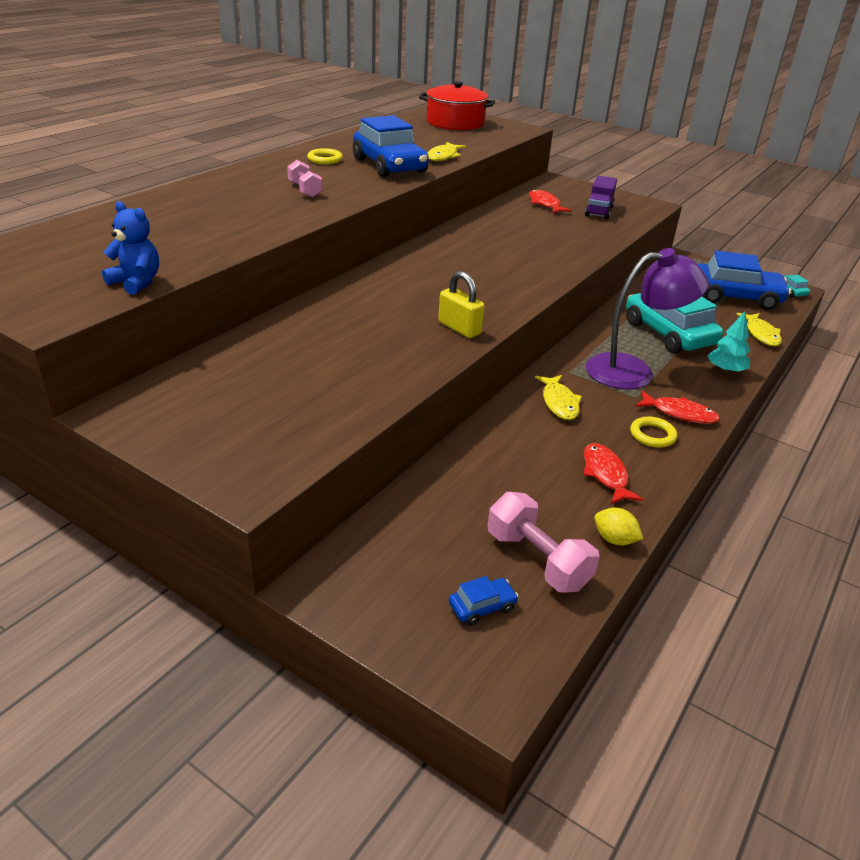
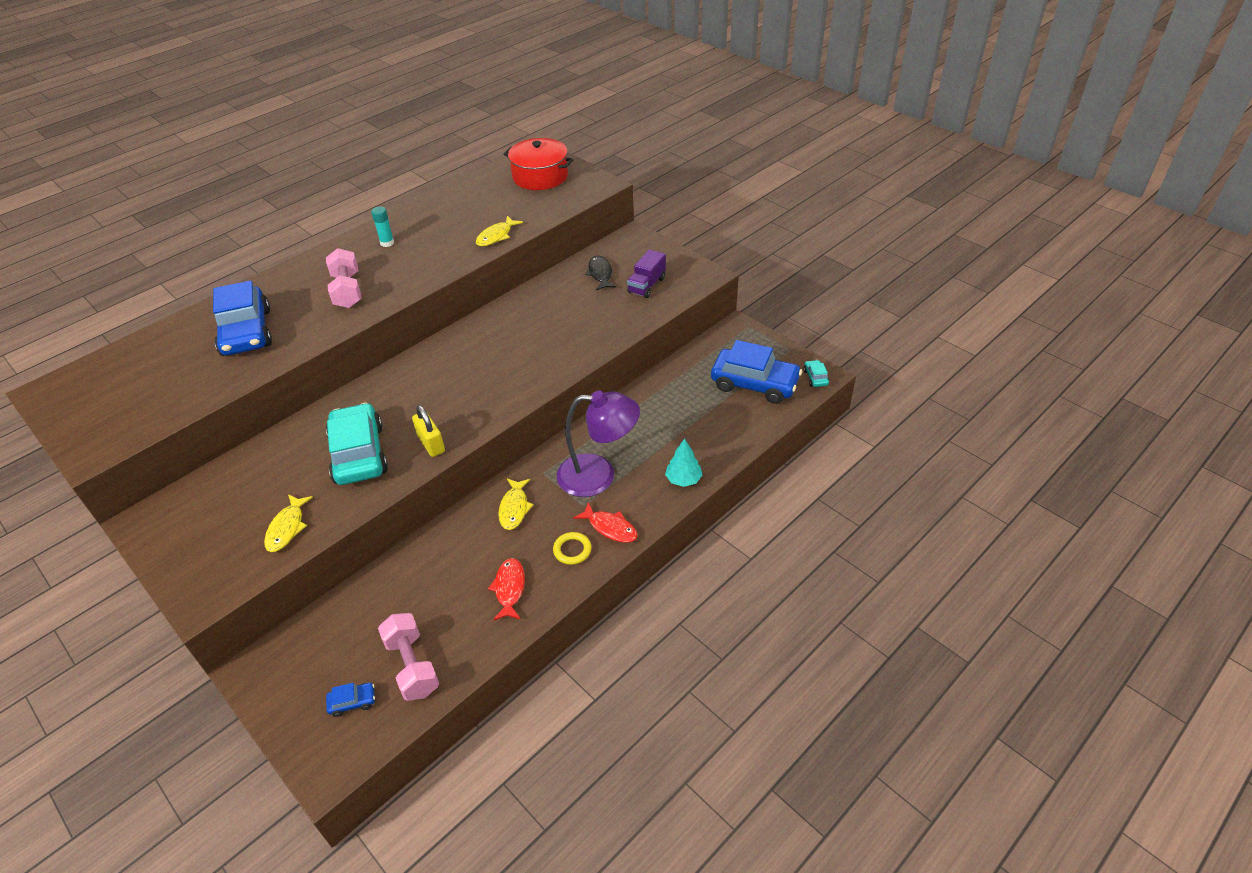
camera: 15 degrees right, 10 degrees up
(136, 282) = (166, 415): blue teddy bear -> none
(305, 190) = (347, 291): pink dumbbell -> pink dumbbell, size x1.56
(325, 159) = (387, 243): yellow ring -> turquoise glue stick
(389, 166) = (439, 252): blue car -> blue car (246, 332)
(545, 204) = (600, 274): red fish -> black fish
(614, 539) = (480, 653): yellow lemon -> none
(668, 334) = (659, 430): turquoise car -> turquoise car (359, 454)
(761, 334) = (747, 435): yellow fish -> yellow fish (287, 528)

